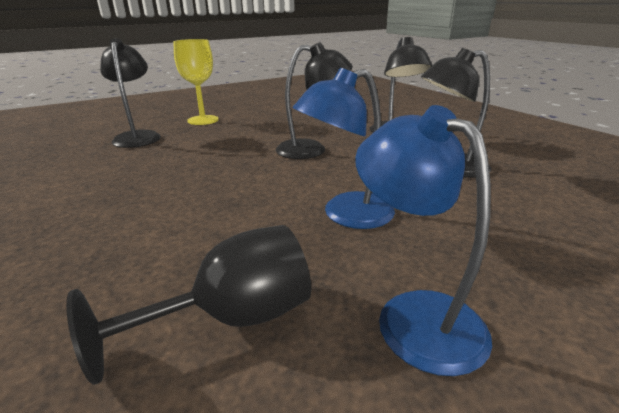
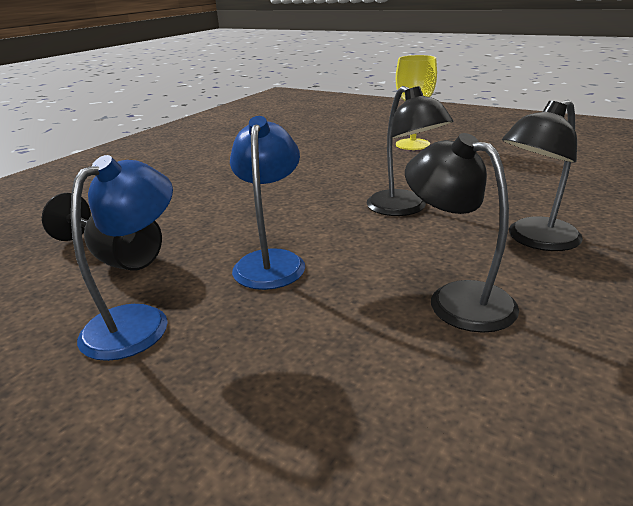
camera: 65 degrees right, 0 degrees up
(138, 136) = (340, 141): black lamp -> none
(346, 215) = (271, 261): blue lamp -> blue lamp turned 60 degrees clockwise

